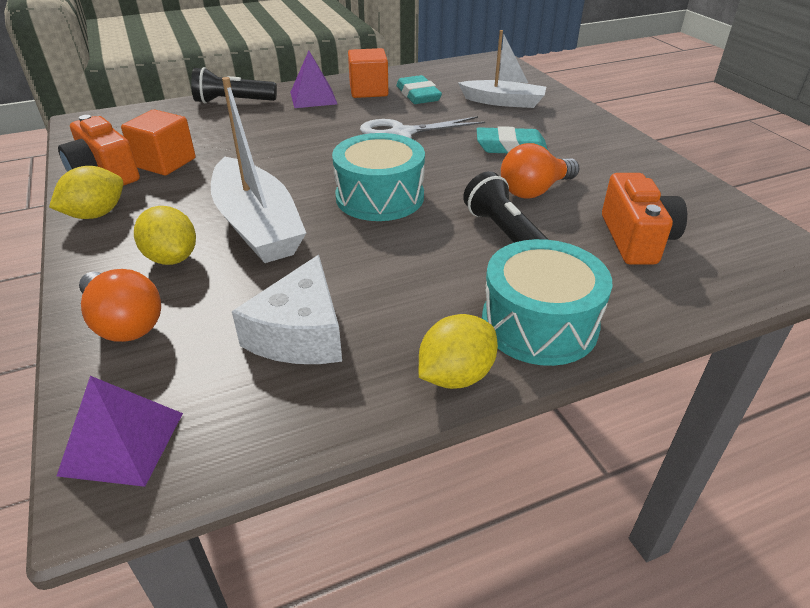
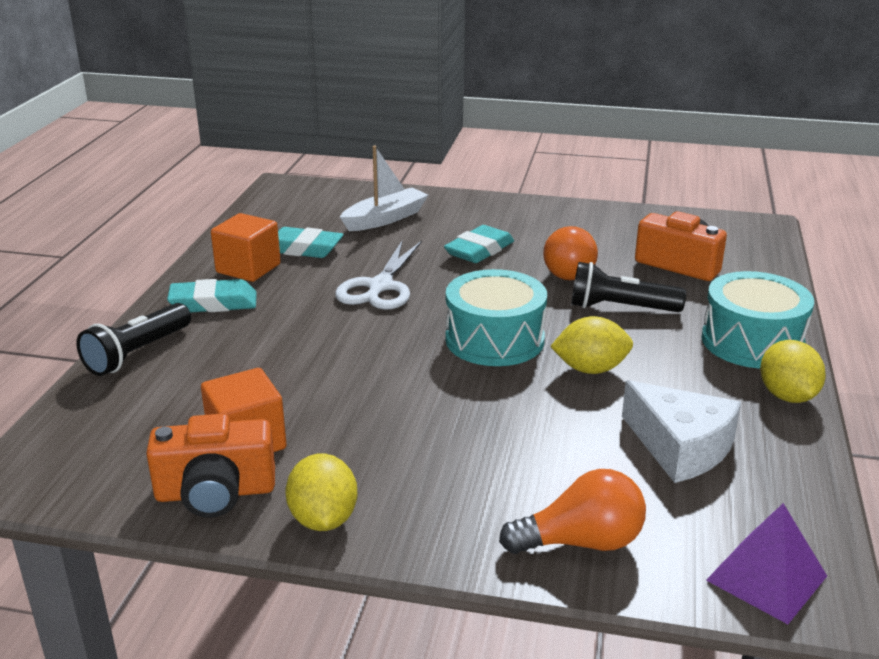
camera: 55 degrees left, 10 degrees down
(172, 258) = (484, 486): yellow lemon -> yellow lemon (590, 369)
(257, 226) = (474, 419): white boat -> none
(313, 98) = (213, 303): purple pyramid -> turquoise eraser

